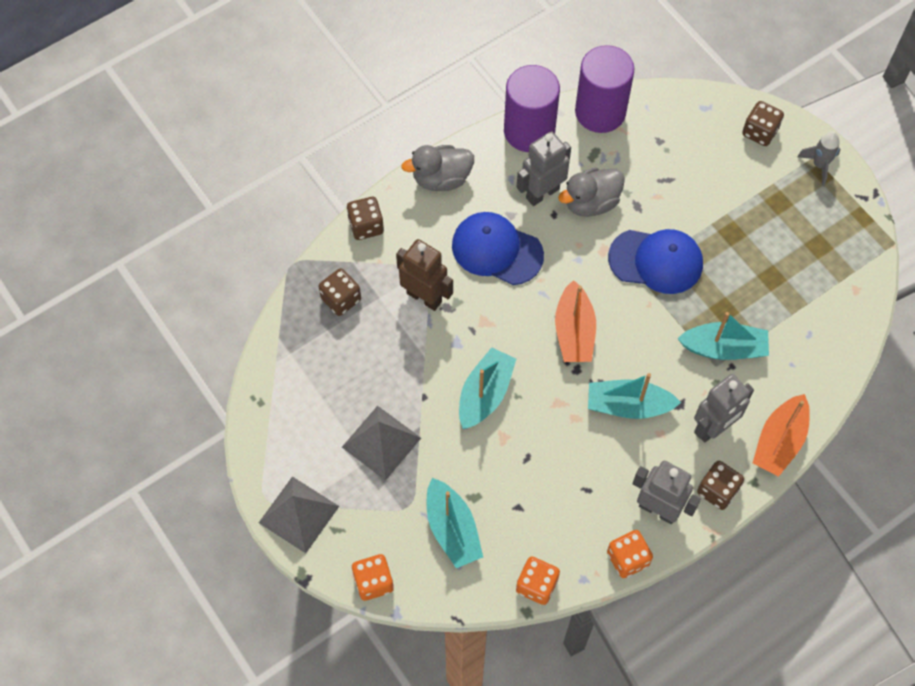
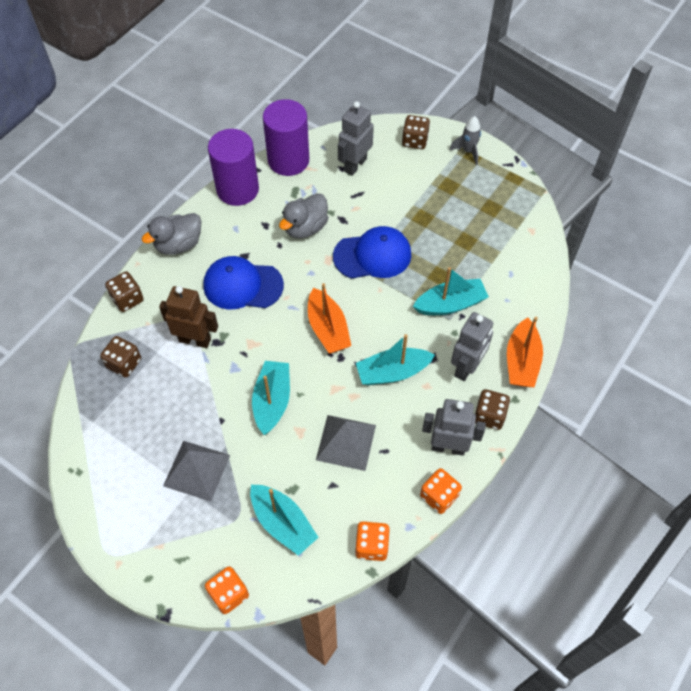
camera: 20 degrees left, 5 degrees down
(299, 514) = (142, 557): grey pyramid -> grey pyramid (346, 442)
(542, 193) = (264, 232): grey robot -> grey robot (355, 165)

